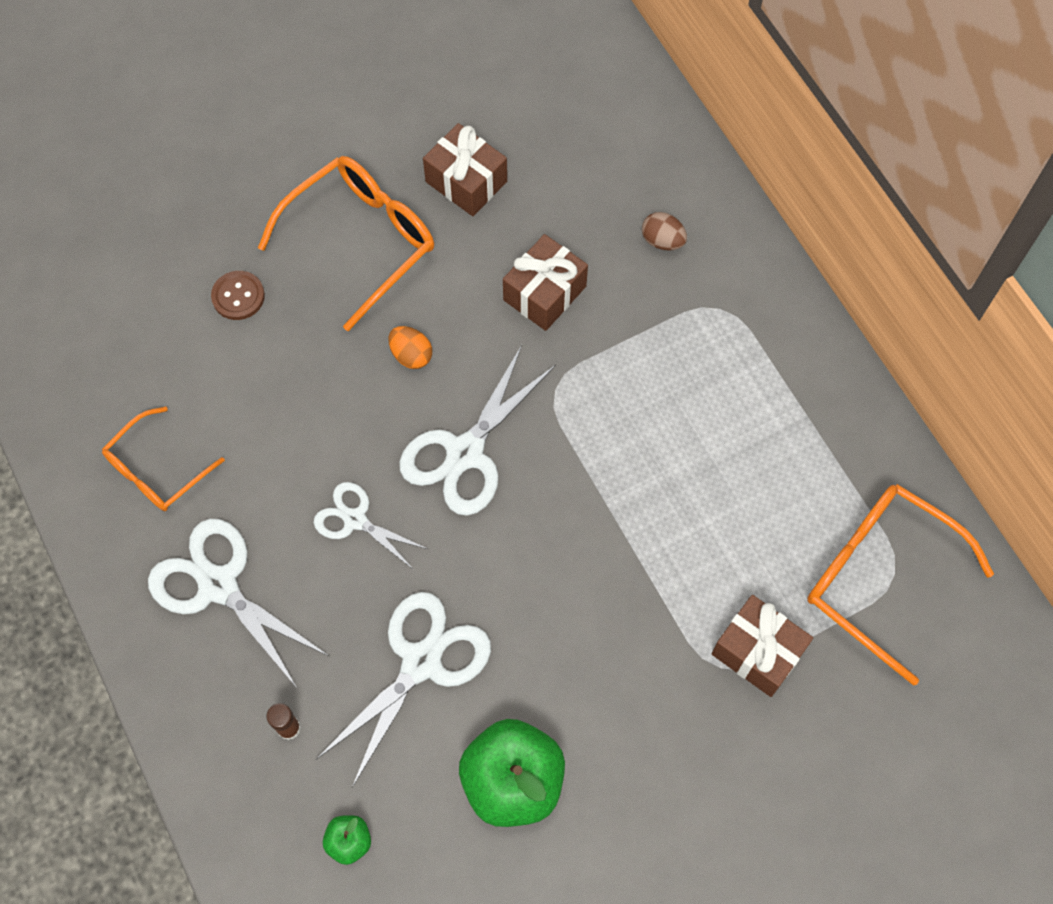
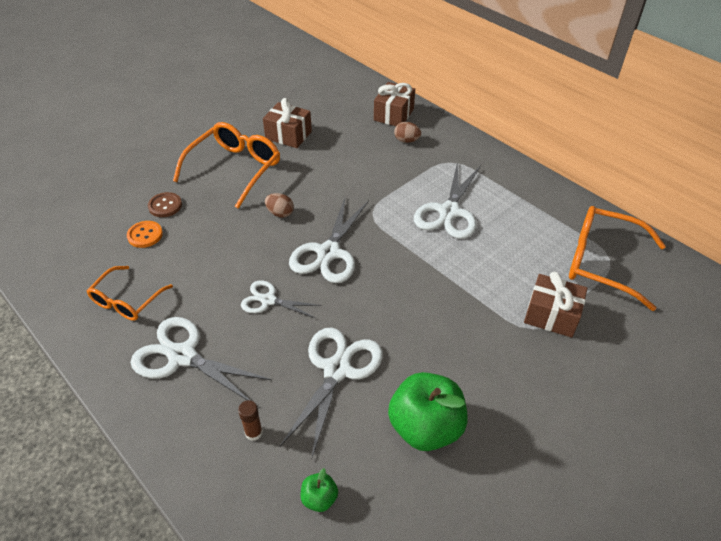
camera: 15 degrees left, 20 degrees down
(199, 350) = (145, 235): none -> orange button
(411, 355) = (280, 213): orange egg -> brown egg
(544, 293) = (350, 172): brown gift -> brown gift (394, 114)
(678, 417) = (449, 212): none -> white scissors

